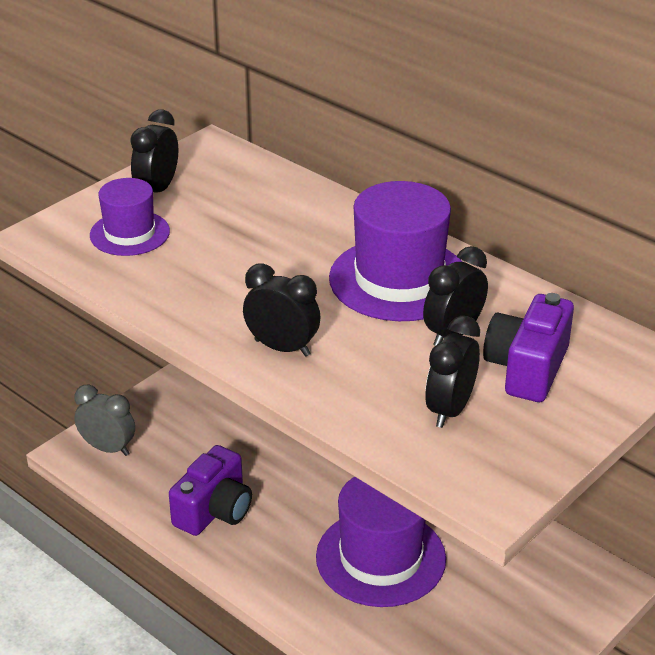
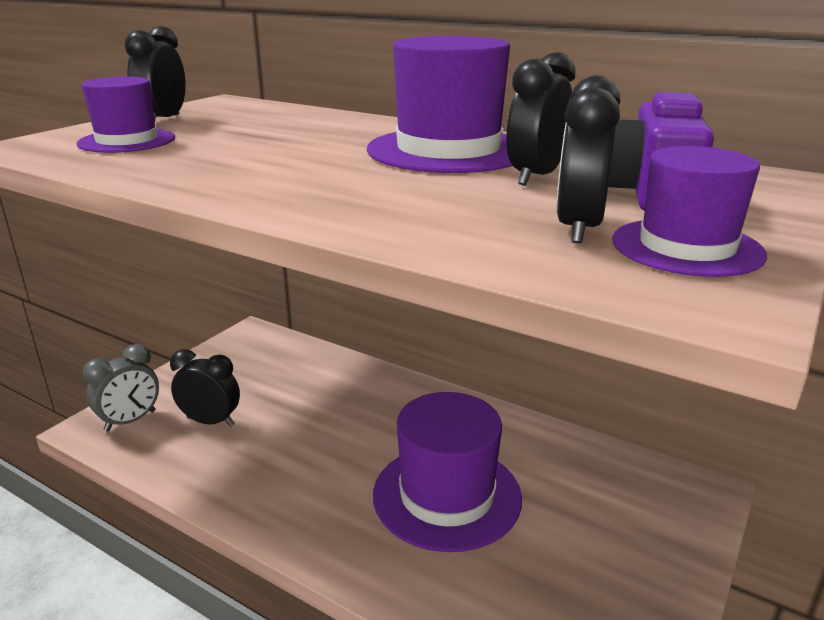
camera: 10 degrees left, 10 degrees down
(108, 448) = (130, 421): grey clock -> grey clock turned 120 degrees clockwise
(214, 510) = (250, 468): purple camera -> none
(282, 348) = (323, 197): black clock -> black clock (210, 421)
(510, 439) = (686, 247): none -> purple hat

